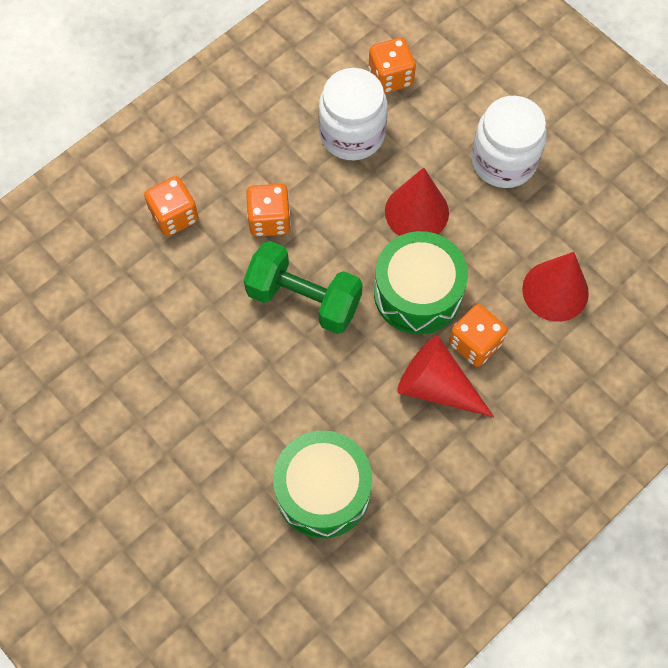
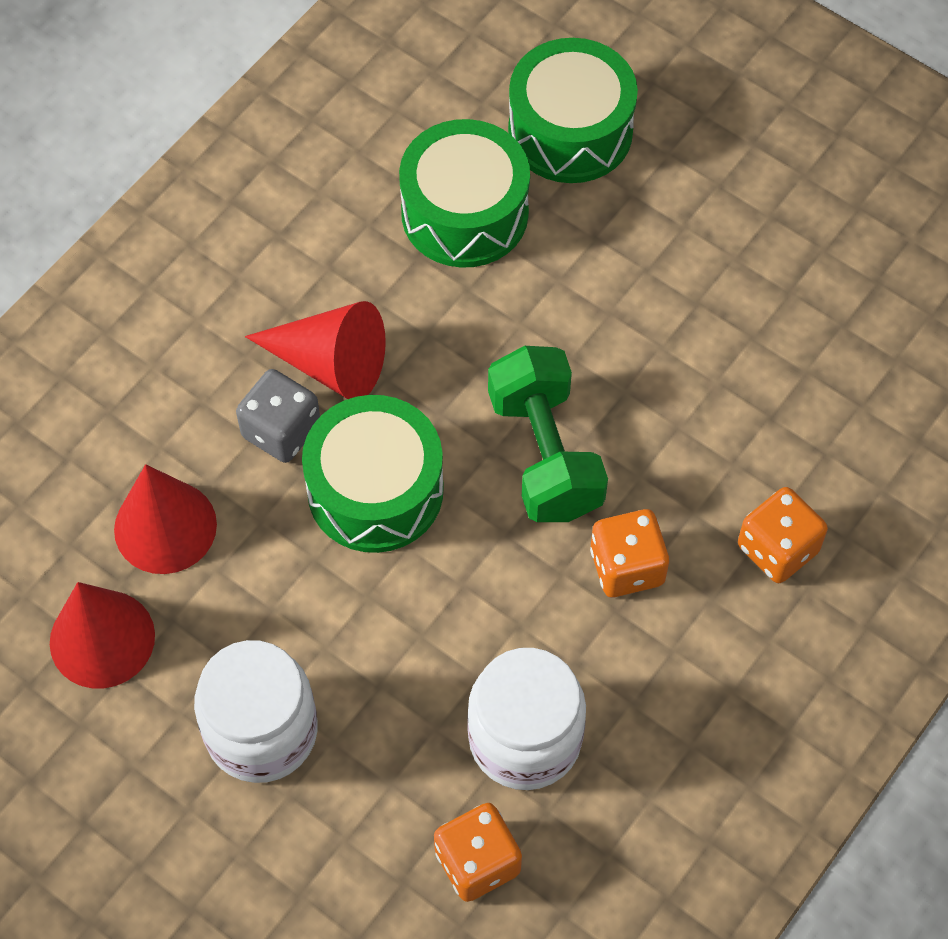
camera: 170 degrees right, 5 degrees down
(229, 550) = (570, 131): none -> green drum
(304, 299) = (545, 454): green dumbbell -> green dumbbell turned 60 degrees clockwise
(416, 212) = (395, 618): red cone -> red cone (102, 639)
(475, 343) = (281, 431): orange dice -> grey dice

